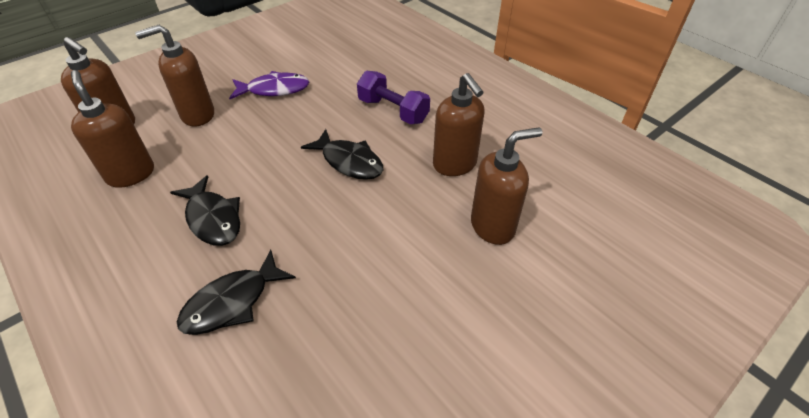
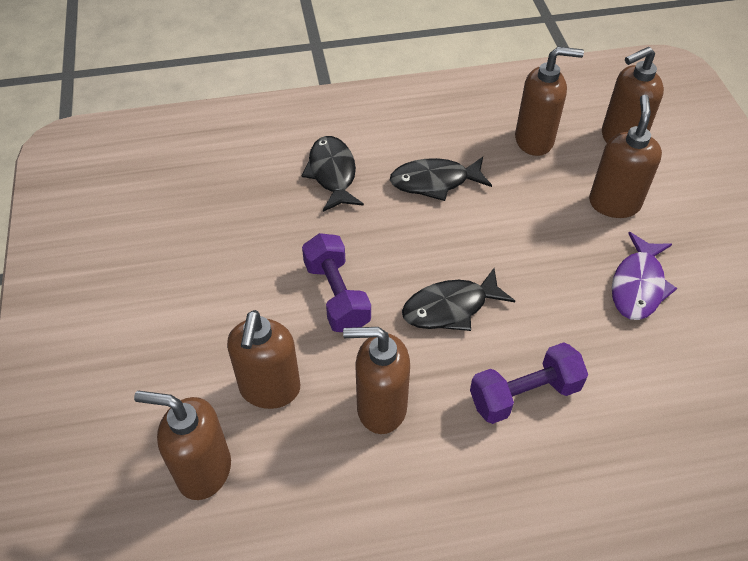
camera: 120 degrees right, 5 degrees up
(382, 228) = (336, 295): none -> purple dumbbell
(580, 229) = (203, 470): none -> brown soap dispenser

